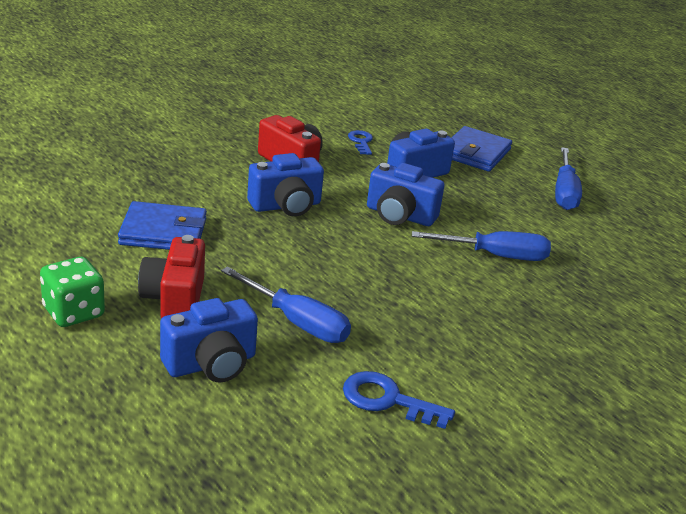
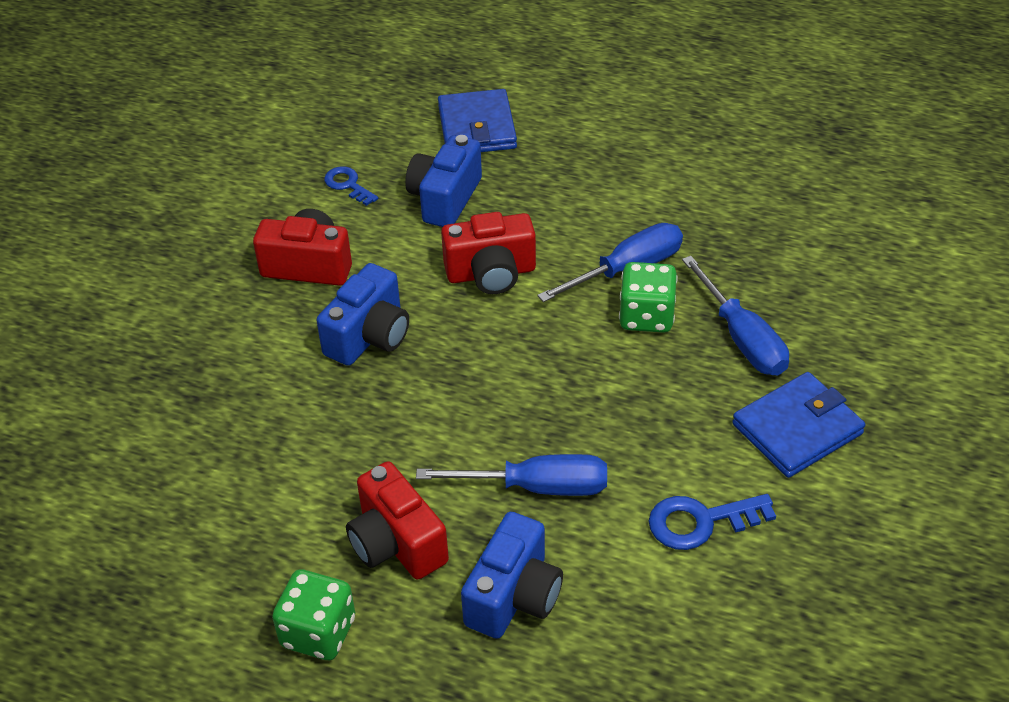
camera: 30 degrees left, 15 degrees up
(163, 232) = (286, 461): blue wallet -> blue wallet (797, 429)
(399, 215) = (491, 273): blue camera -> red camera
(481, 283) = (646, 316): none -> green dice
(564, 193) = (611, 134): blue screwdriver -> blue screwdriver (742, 338)

